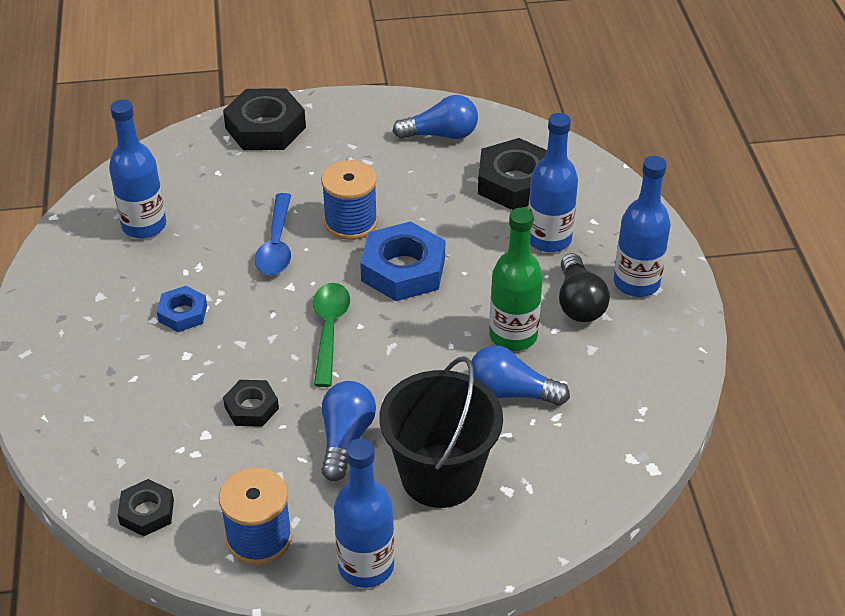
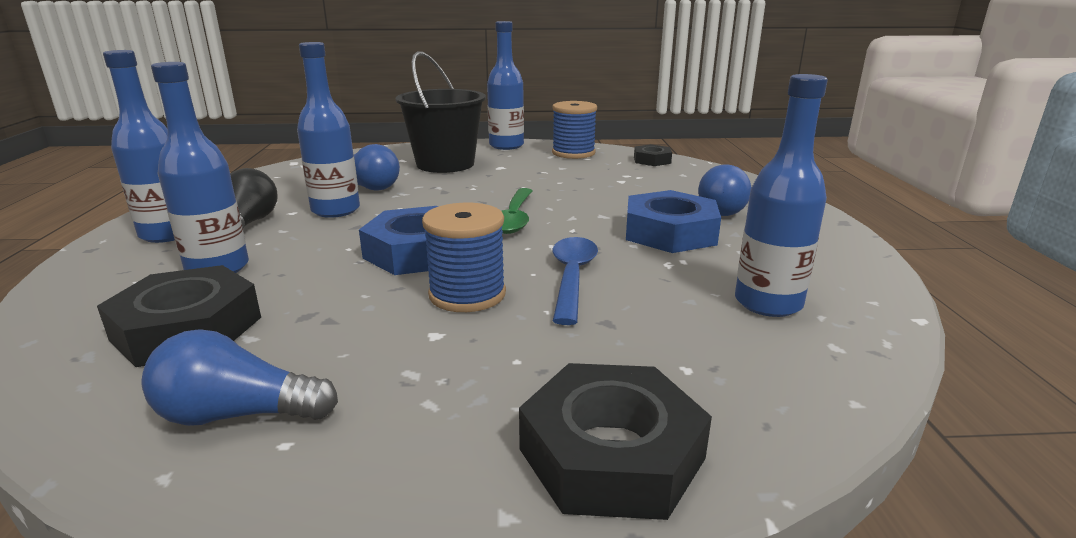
camera: 175 degrees left, 20 degrees down
(182, 313) = (670, 232): blue nut -> blue nut, size x1.81
(251, 407) = (586, 188): black nut -> none
(345, 439) = (510, 176): blue light bulb -> blue light bulb (721, 208)
(513, 336) = (335, 210): green bottle -> blue bottle

